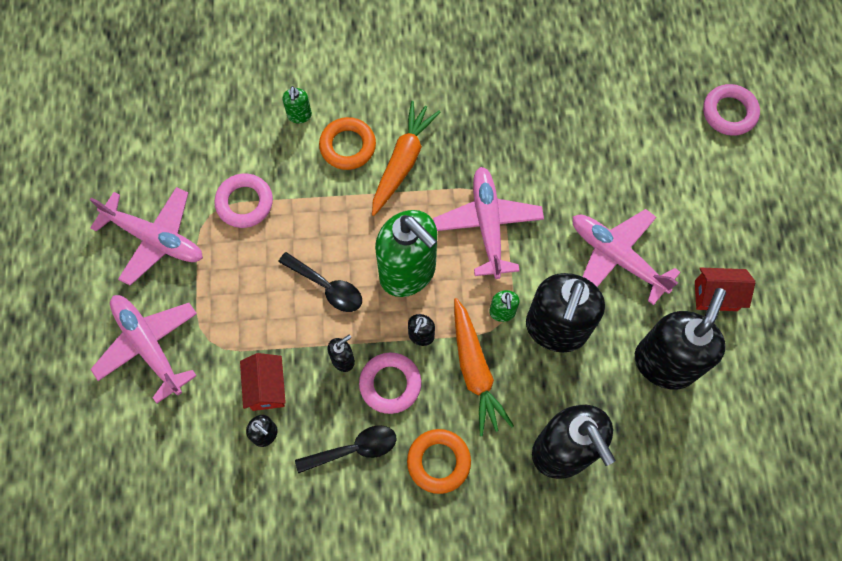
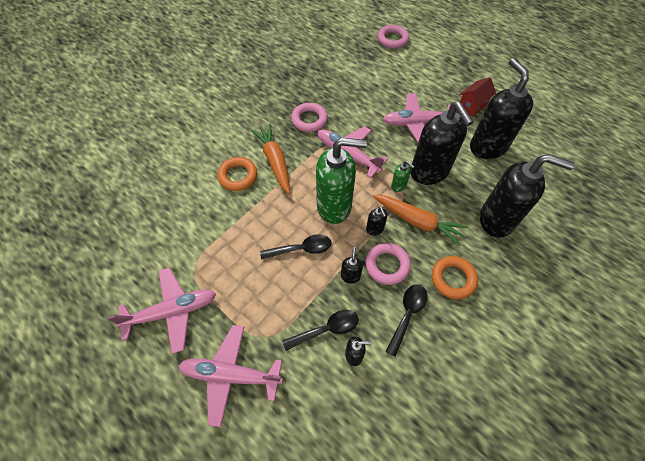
camera: 45 degrees left, 10 degrees down
(244, 203) = (209, 247): pink ring -> pink ring (309, 120)
(267, 388) = (326, 329): red house -> black spoon
(299, 115) = (195, 182): green soap dispenser -> none

